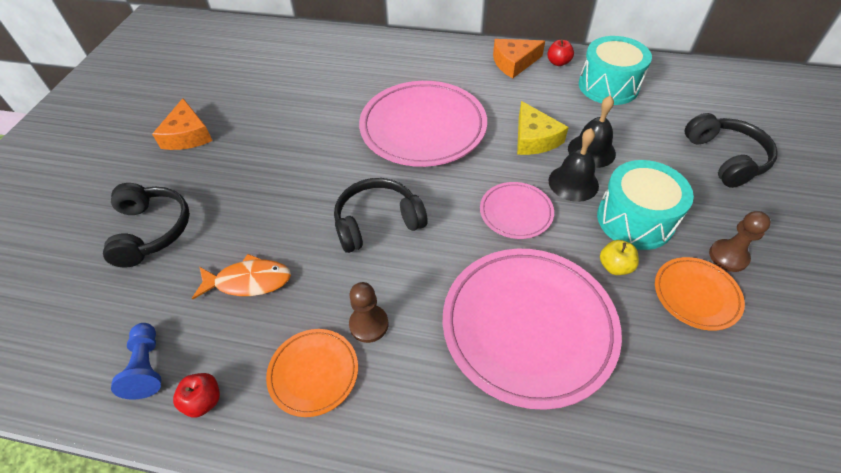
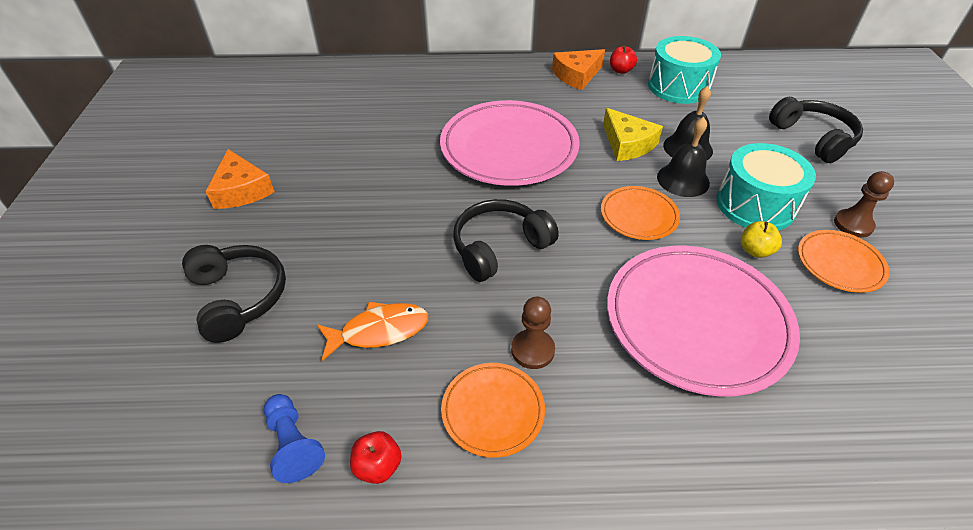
camera: 15 degrees left, 5 degrees down
(516, 212) = (638, 216): pink plate -> orange plate

